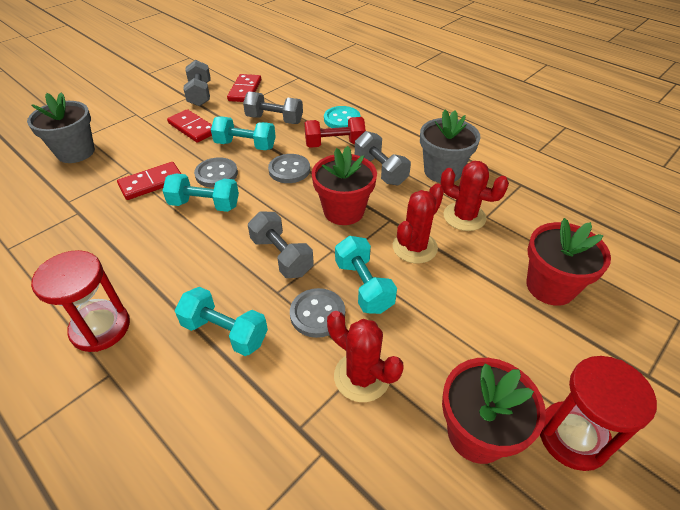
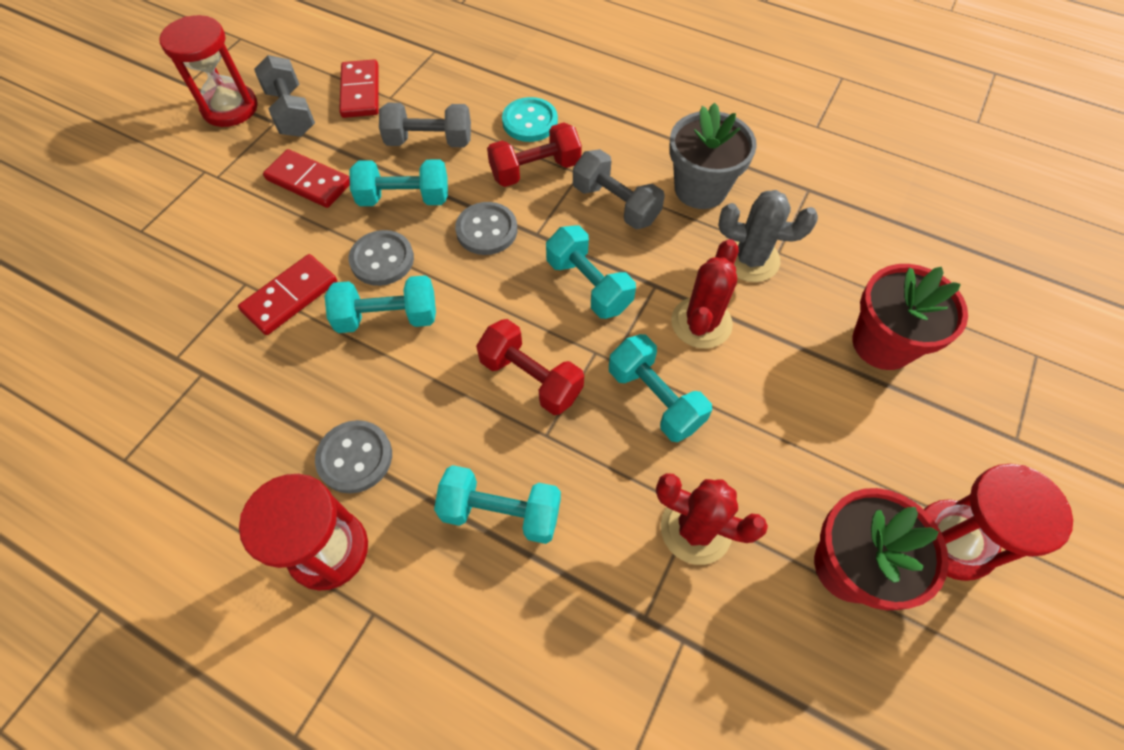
camera: 15 degrees left, 15 degrees up
(76, 152) = (141, 265): grey flower pot -> none
(166, 87) = (230, 108): none -> red hourglass
(281, 256) = (531, 378): grey dumbbell -> red dumbbell
(317, 314) = (610, 455): grey button -> grey button (355, 457)
(344, 211) = (588, 285): red flower pot -> turquoise dumbbell
(464, 217) = (750, 259): red cactus -> grey cactus

